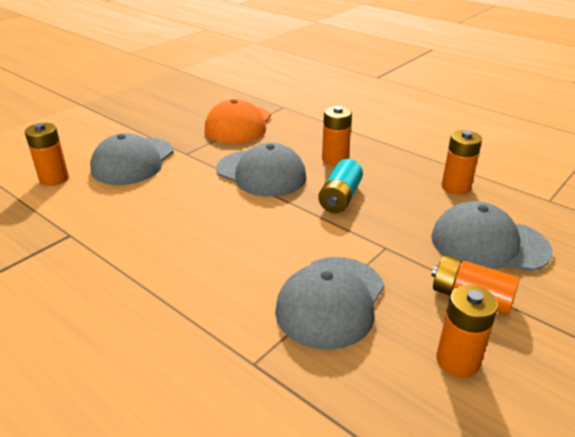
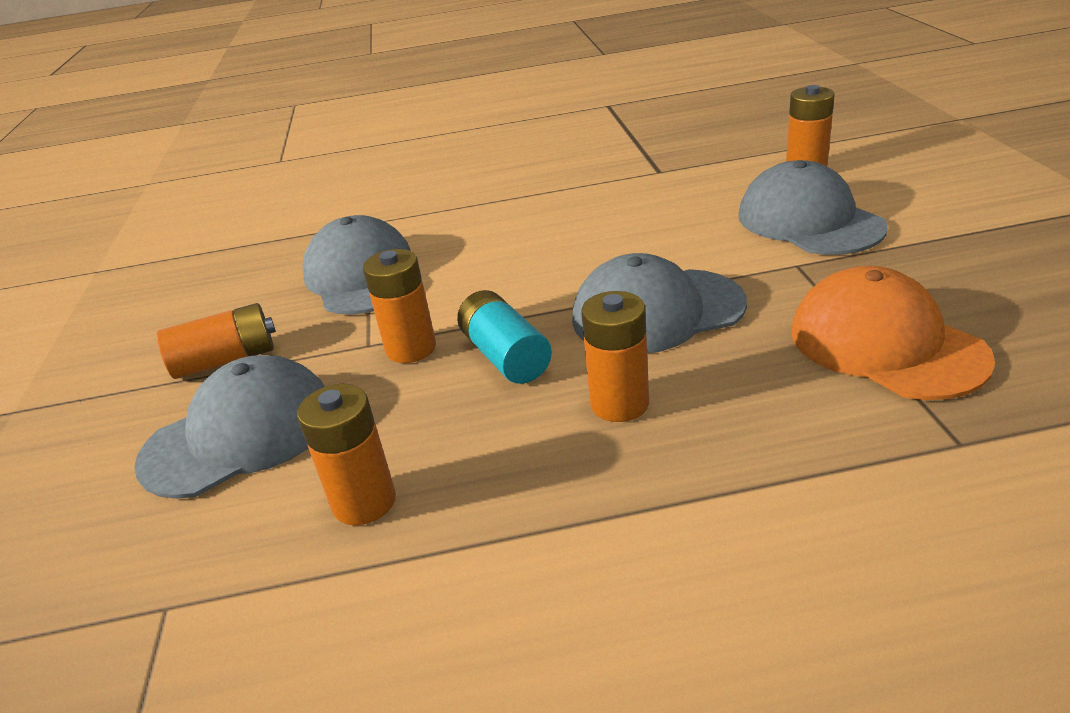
camera: 135 degrees right, 0 degrees up
(457, 360) = (208, 311): orange battery -> orange battery (411, 348)

